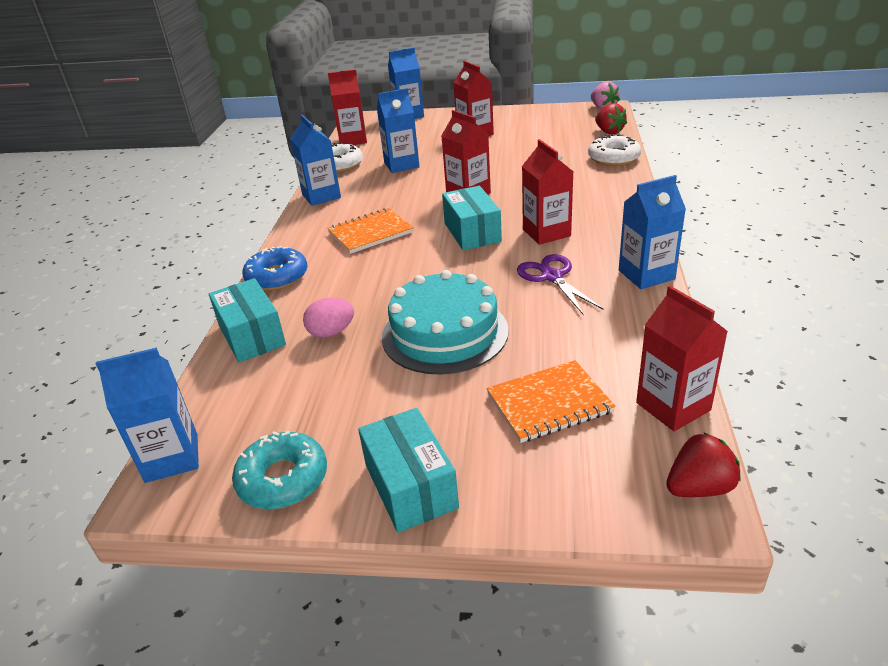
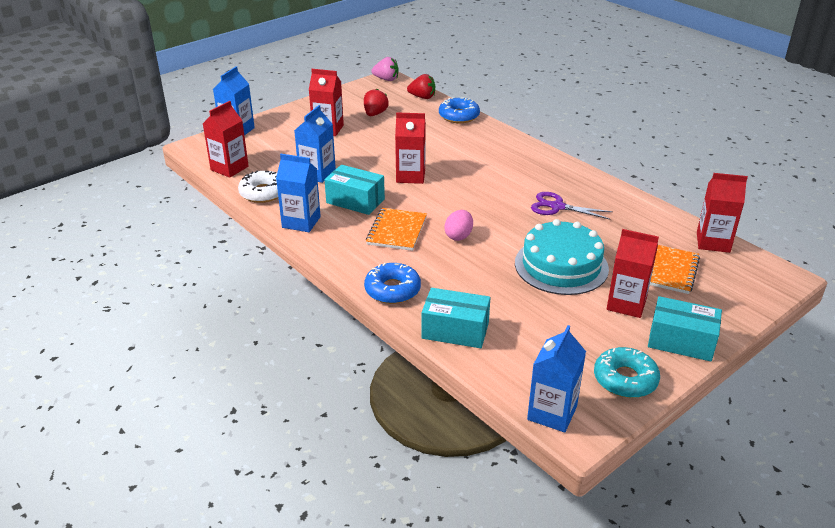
camera: 50 degrees left, 0 degrees up
(331, 332) = (500, 300): pink egg -> pink egg (458, 236)
(472, 232) = (463, 201): turquoise box -> turquoise box (355, 201)
(546, 233) = (507, 182): red carton -> red carton (626, 304)
(613, 158) = (459, 116): white donut -> blue donut
(646, 275) = (599, 183): blue carton -> none
(699, 487) = (771, 269): red strawberry -> red strawberry (375, 114)

